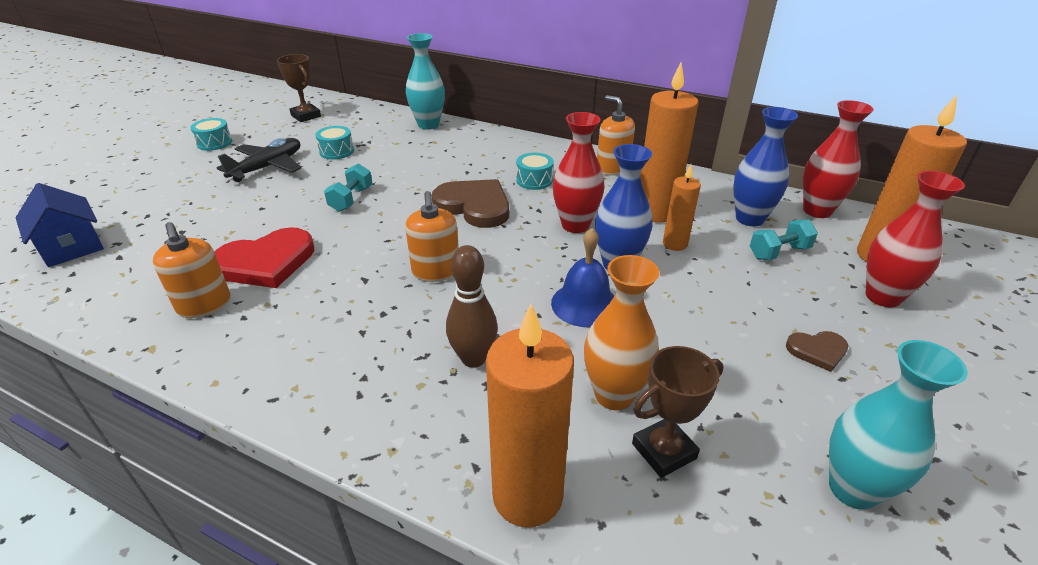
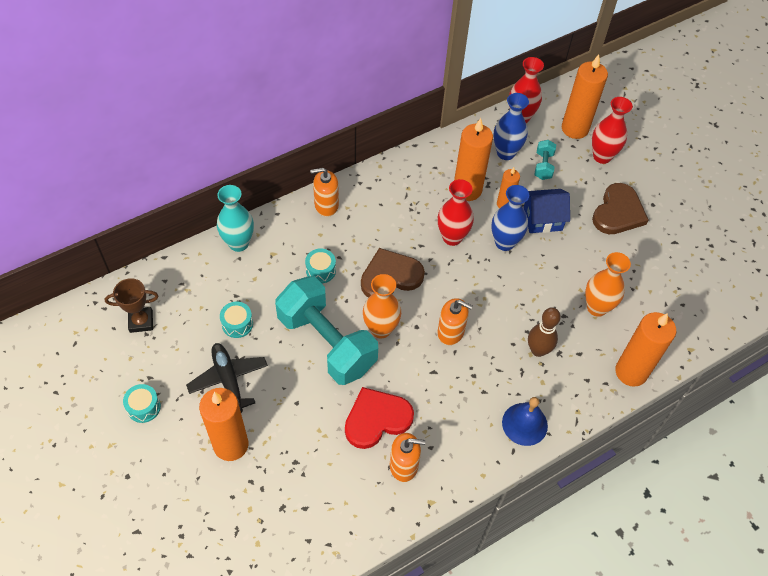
camera: 60 degrees left, 20 degrees up
(71, 246) = (266, 538): blue house -> blue house (542, 219)
(189, 191) = (231, 445): none -> orange candle
(266, 262) = (377, 419): red heart -> red heart turned 120 degrees counterclockwise
(351, 199) = (327, 343): turquoise dumbbell -> turquoise dumbbell, size x2.44
(397, 223) = (381, 329): none -> orange vase
(534, 180) = (382, 226): turquoise drum -> turquoise drum (320, 270)
(585, 304) = (527, 279): blue bell -> blue bell (524, 424)
(612, 168) = (400, 175): orange soap dispenser -> orange soap dispenser (326, 205)
(664, 451) = (637, 310): brown trophy -> none
(817, 351) = (618, 212): brown heart -> brown heart, size x1.97
(852, 489) = (687, 263): turquoise vase -> none

